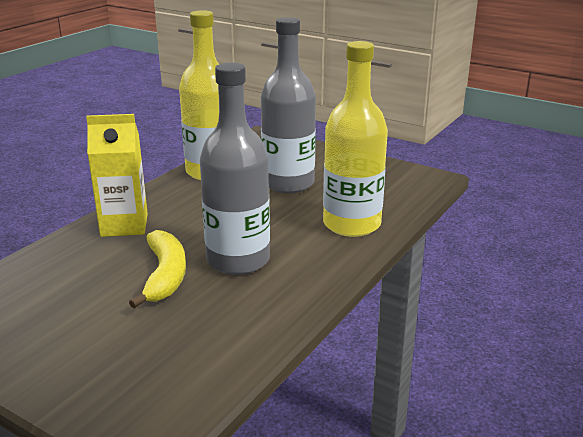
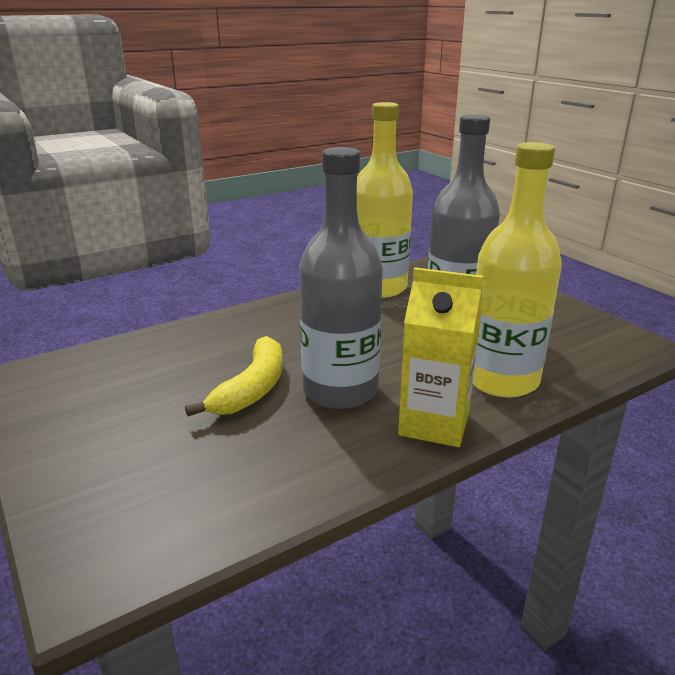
camera: 25 degrees right, 0 degrees up
(124, 225) = (254, 325): yellow carton -> yellow carton (434, 424)

